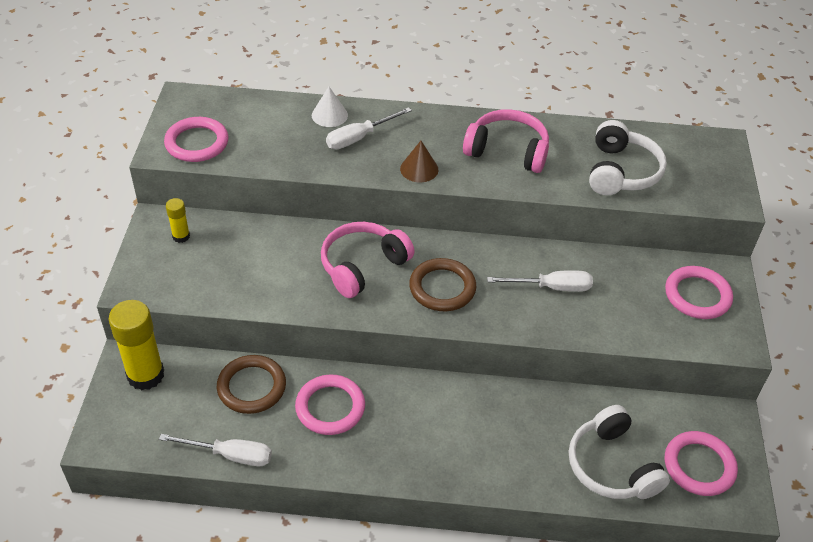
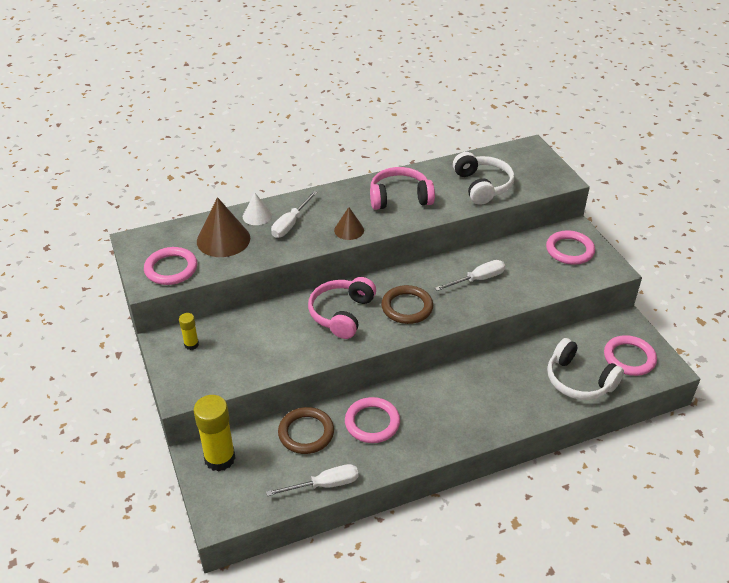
camera: 25 degrees left, 5 degrees down
(274, 129) = (223, 239): none -> brown cone

